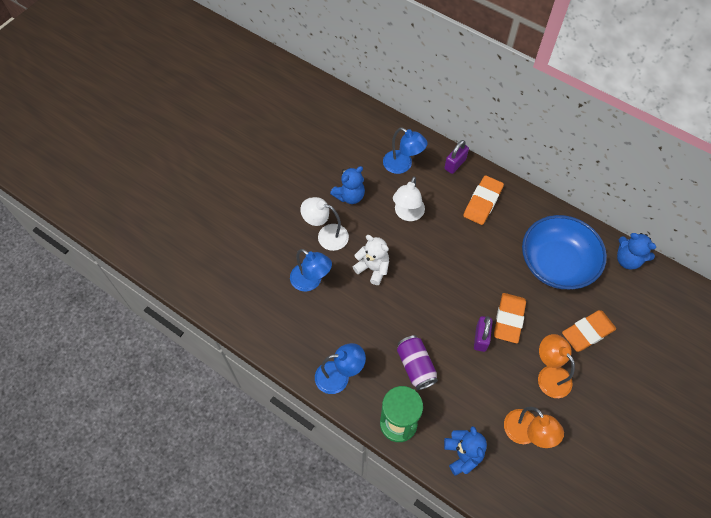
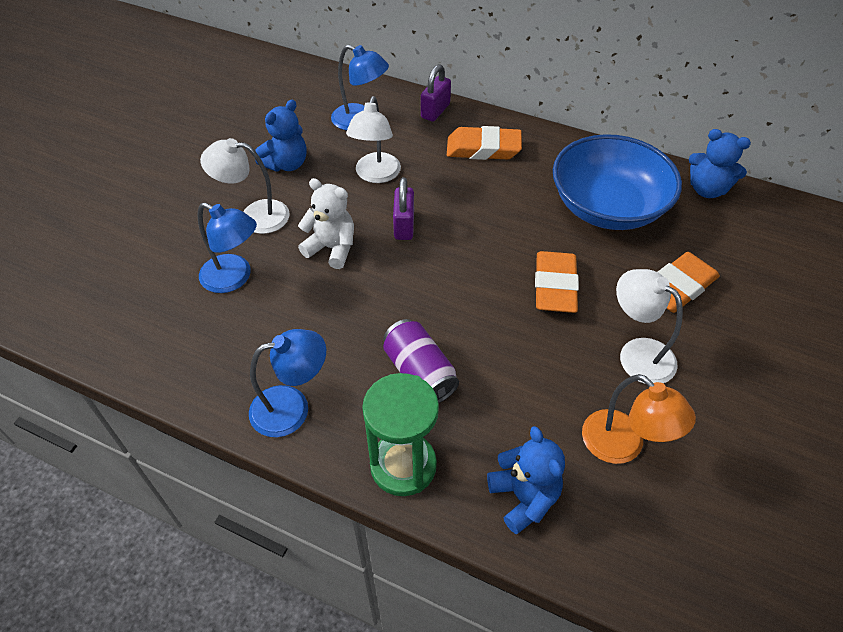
camera: 10 degrees left, 10 degrees down
(481, 338) = (517, 317): purple padlock -> purple padlock (404, 226)
(482, 202) = (483, 148): orange eraser -> orange eraser turned 75 degrees clockwise
(549, 375) = (637, 353): orange lamp -> white lamp

